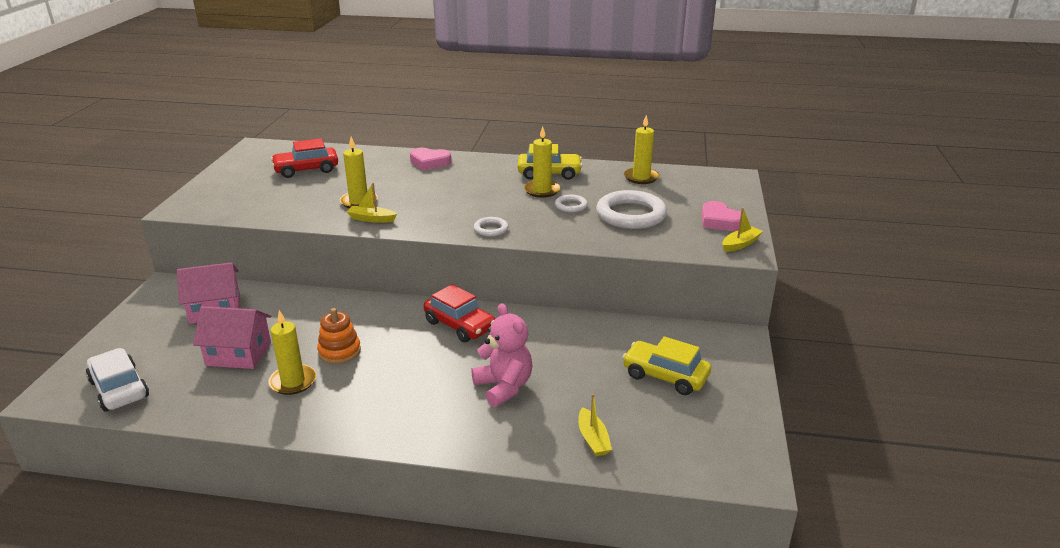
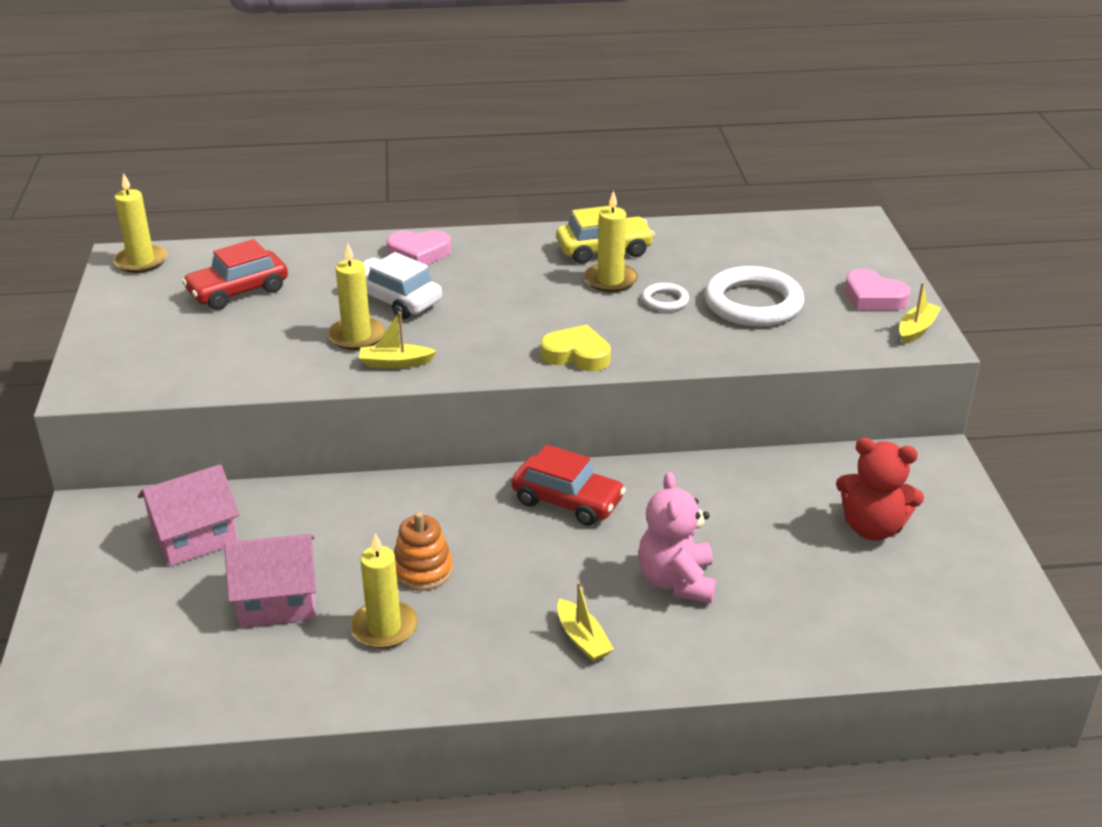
camera: 15 degrees left, 5 degrees up
(119, 389) = (134, 686): white car -> white car (394, 300)
(491, 229) = (577, 355): white ring -> yellow heart
(504, 387) = (676, 581): pink teddy bear -> pink teddy bear turned 135 degrees counterclockwise
(593, 439) = (826, 631): yellow boat -> yellow boat (582, 639)
(641, 177) = (734, 240): yellow candle -> yellow candle (141, 261)
(665, 376) = (872, 527): yellow car -> red teddy bear

